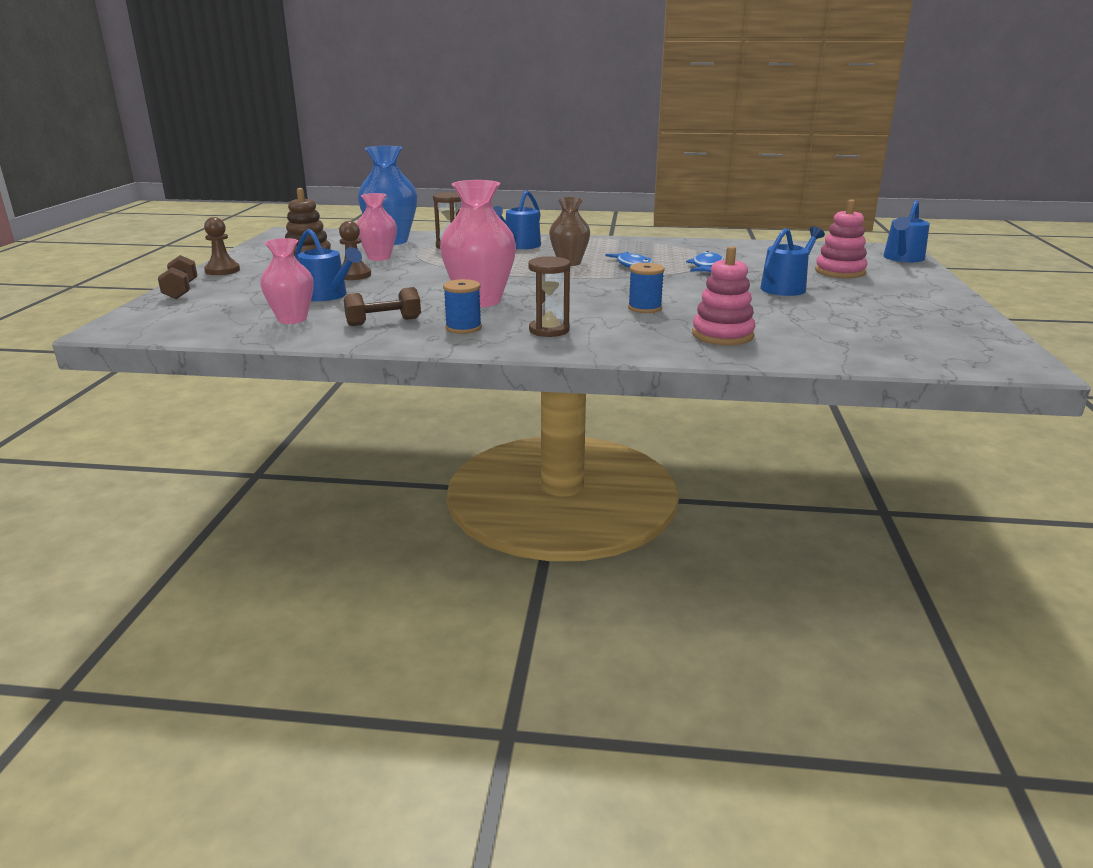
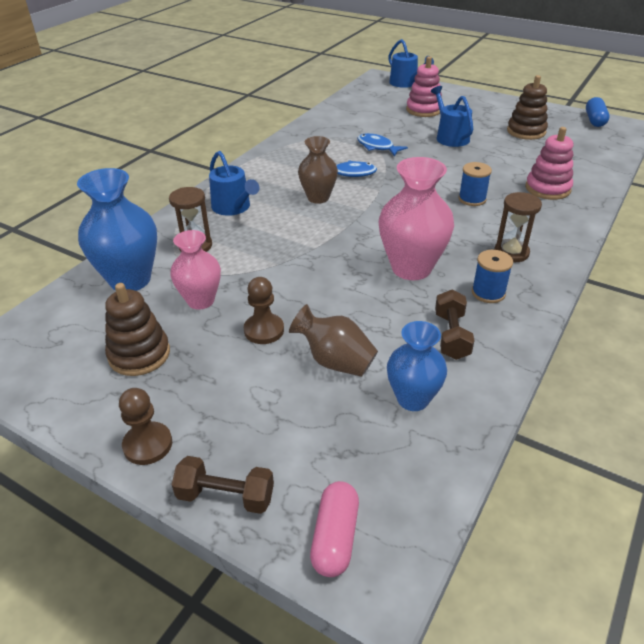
camera: 65 degrees left, 15 degrees up
(148, 316) = (335, 537): none -> pink capsule
(292, 319) = (413, 399): pink vase -> blue vase
(327, 295) = (335, 361): blue watering can -> brown vase
(874, 316) = (526, 131): none -> brown stacking toy
(1000, 347) = (594, 120): none -> blue capsule

